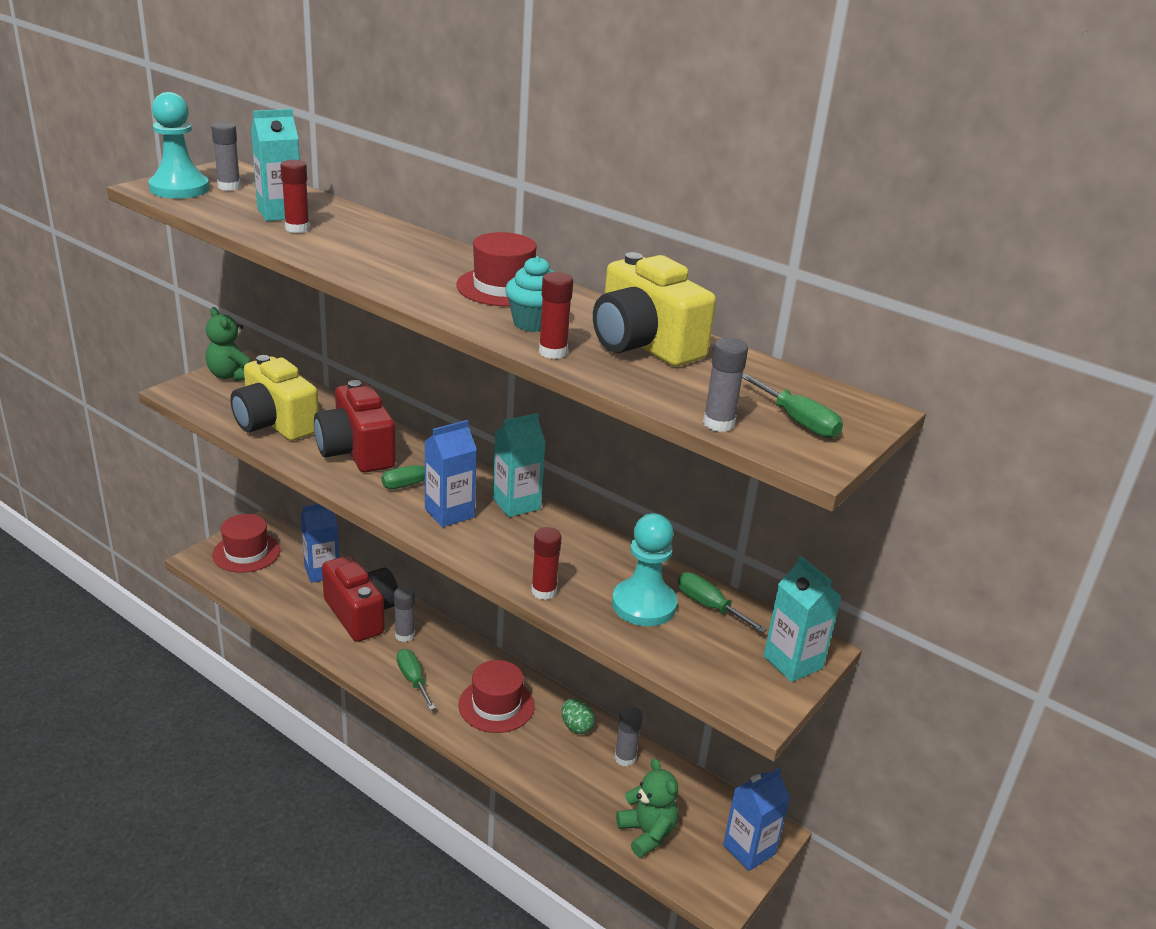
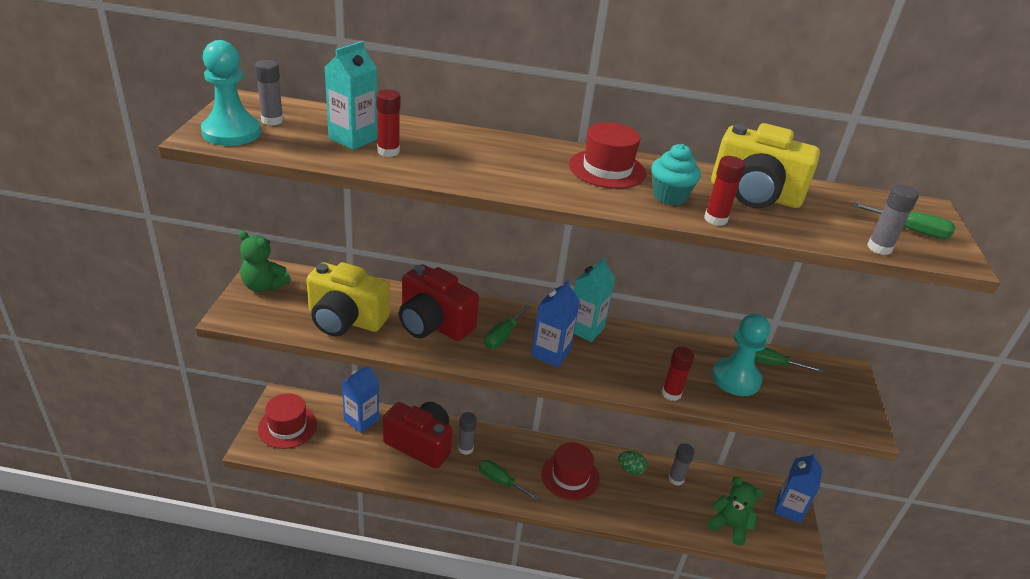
camera: 30 degrees left, 5 degrees up
(793, 662) = (848, 386): turquoise carton -> none

